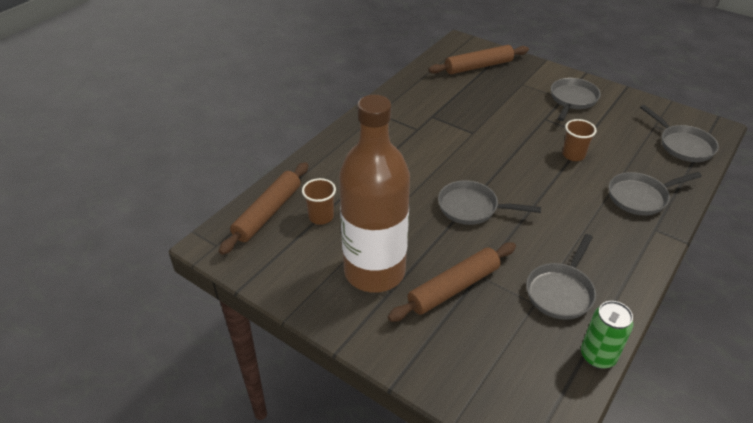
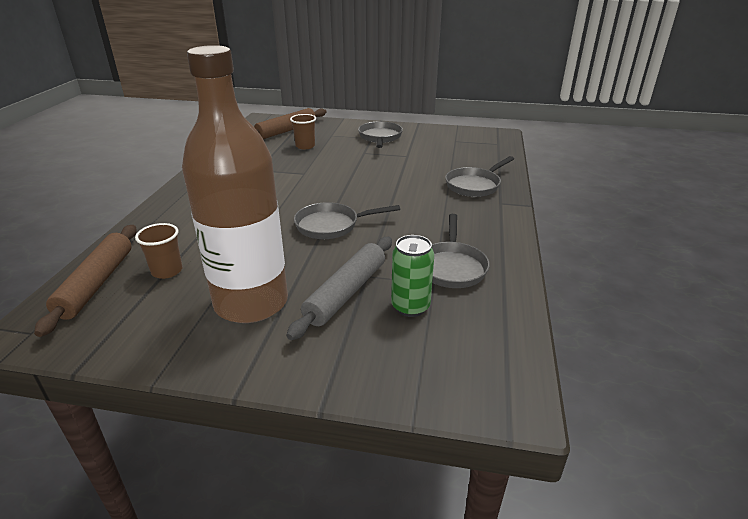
camera: 25 degrees left, 10 degrees down
(453, 287) = (346, 292): brown rolling pin -> grey rolling pin
(573, 155) = (402, 170): brown cup -> brown cup (305, 146)
(597, 356) = (517, 307): green can -> green can (410, 307)
(683, 145) = (484, 148): grey pan -> none

